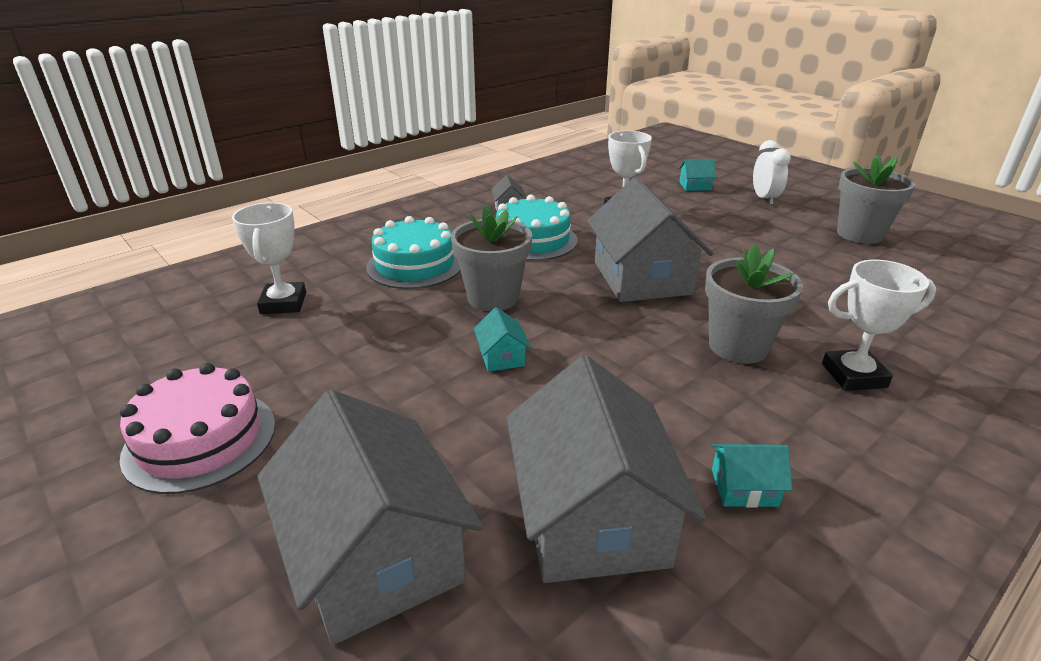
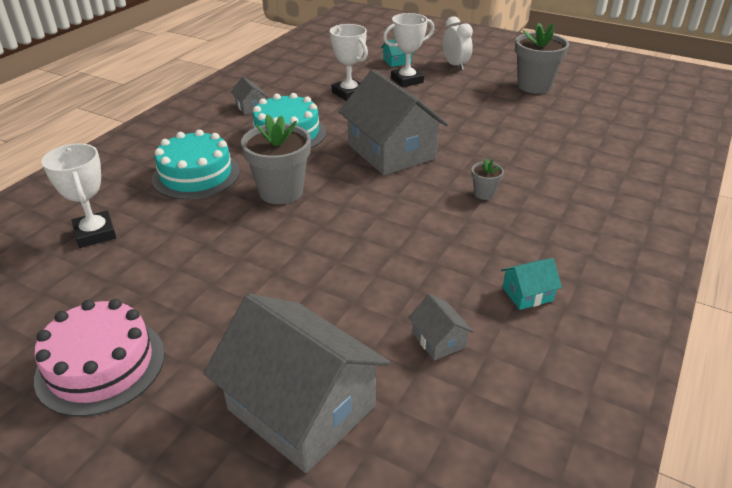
camera: 20 degrees left, 5 degrees up
(502, 357) = (314, 239): turquoise house -> none
(592, 517) = (438, 340): grey house -> grey house, size x0.42
(738, 346) = (484, 194): grey flower pot -> grey flower pot, size x0.47
(853, 375) = (567, 199): white trophy -> white trophy (407, 80)

